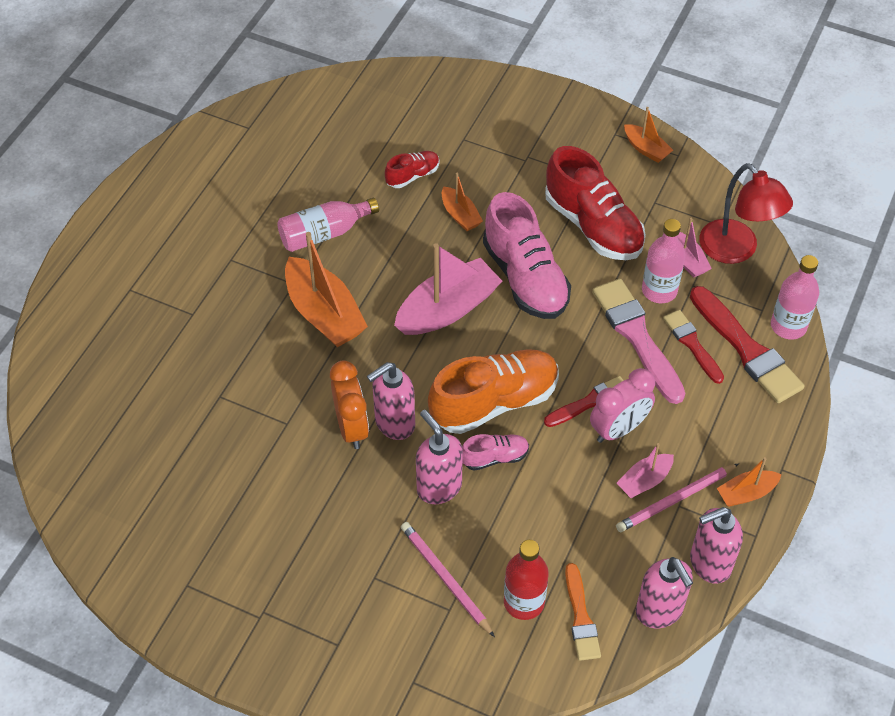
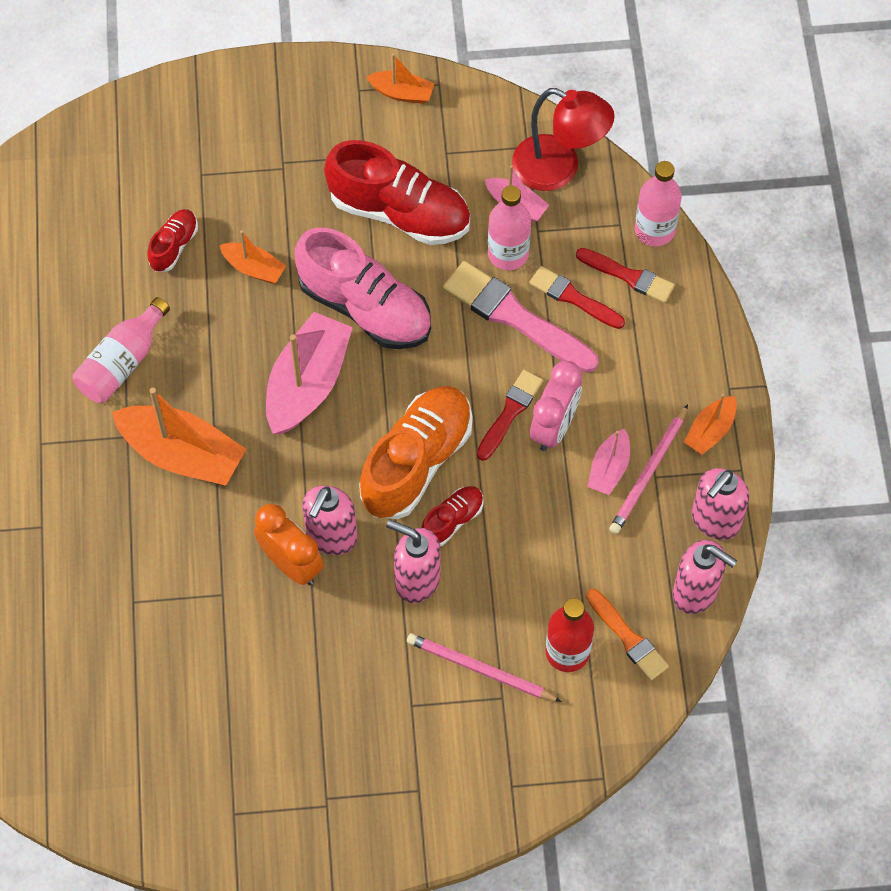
camera: 30 degrees left, 10 degrees up
(495, 457) = (452, 520): pink shoe -> red shoe
(746, 349) = (628, 276): red brush -> red brush, size x0.60

